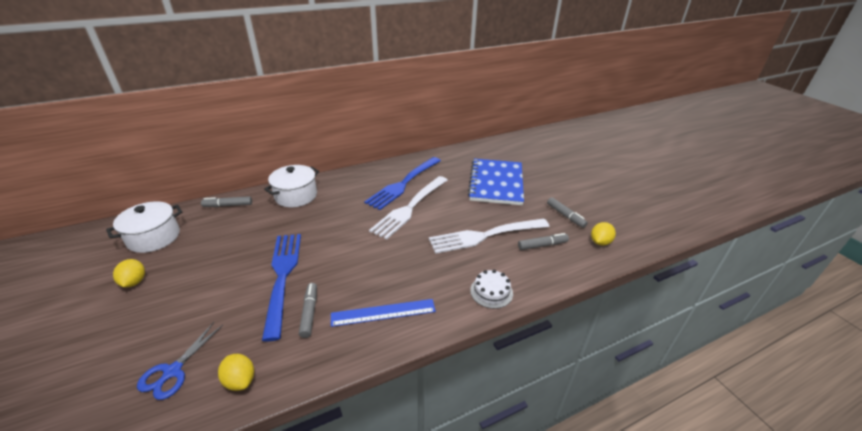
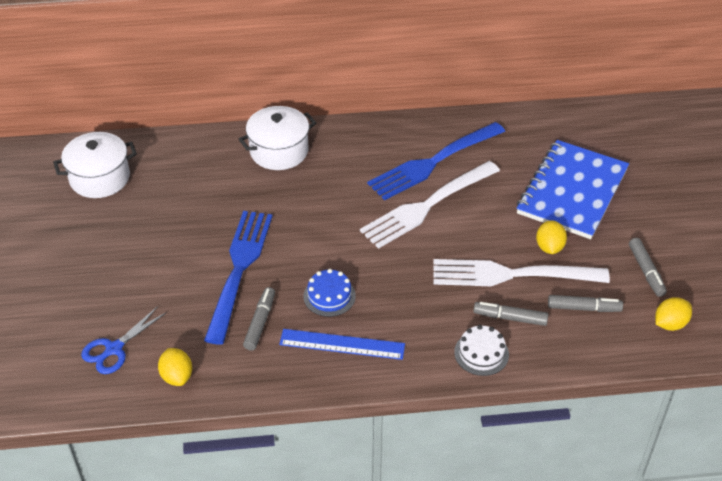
camera: 20 degrees right, 10 degrees up
(134, 282) = (78, 235): yellow lemon -> yellow lemon (549, 247)
(228, 205) = (190, 148): grey marker -> grey marker (510, 318)
(361, 279) = (329, 296): none -> blue cake

